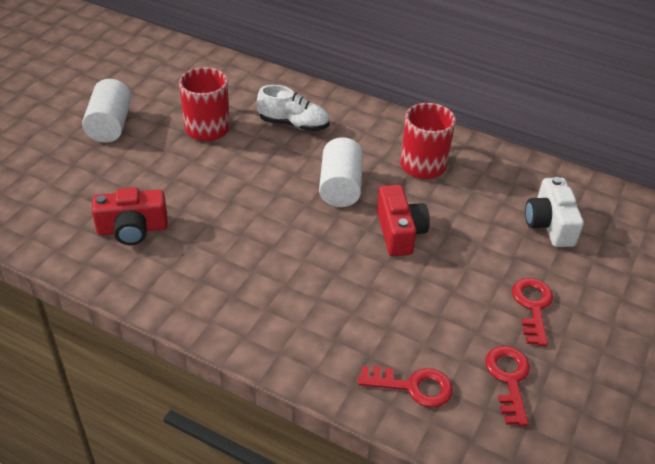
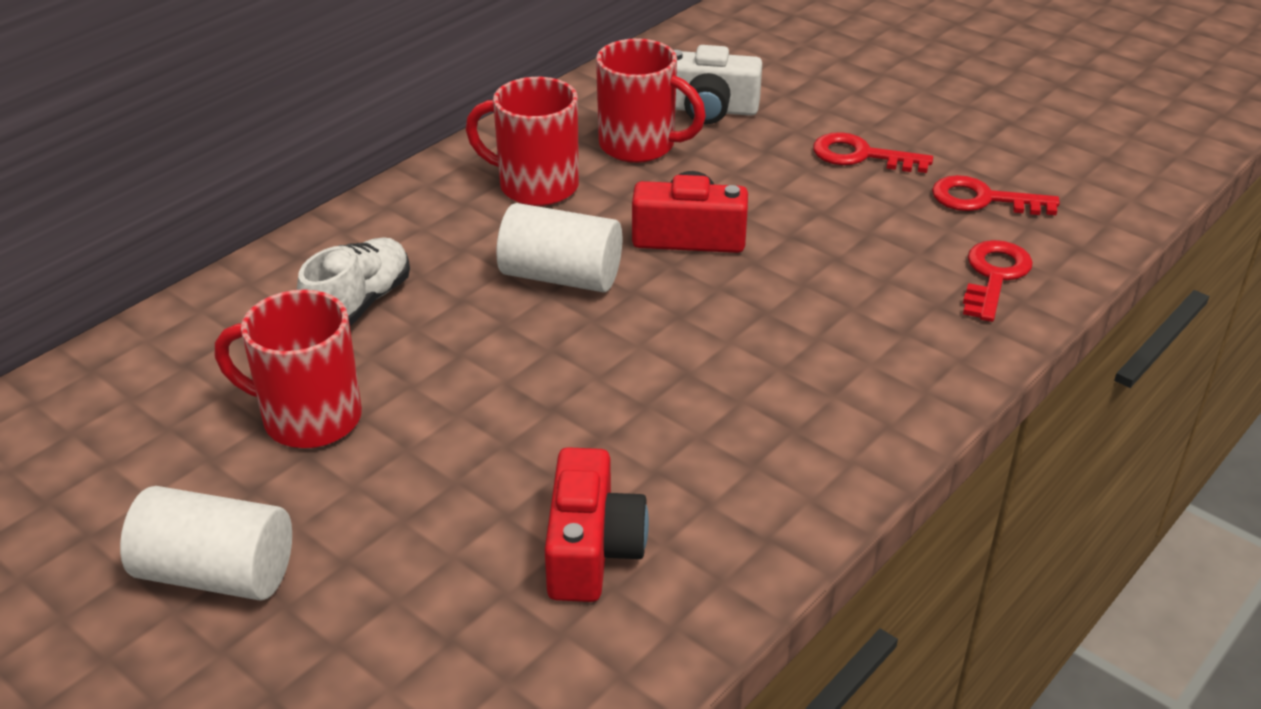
camera: 75 degrees left, 5 degrees down
(487, 199) = (640, 146): none -> red mug

